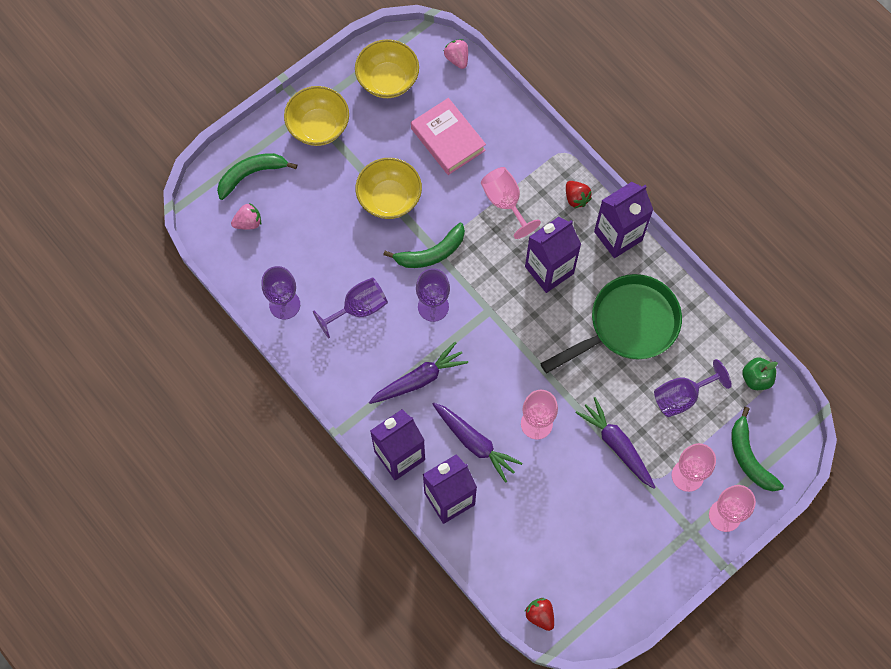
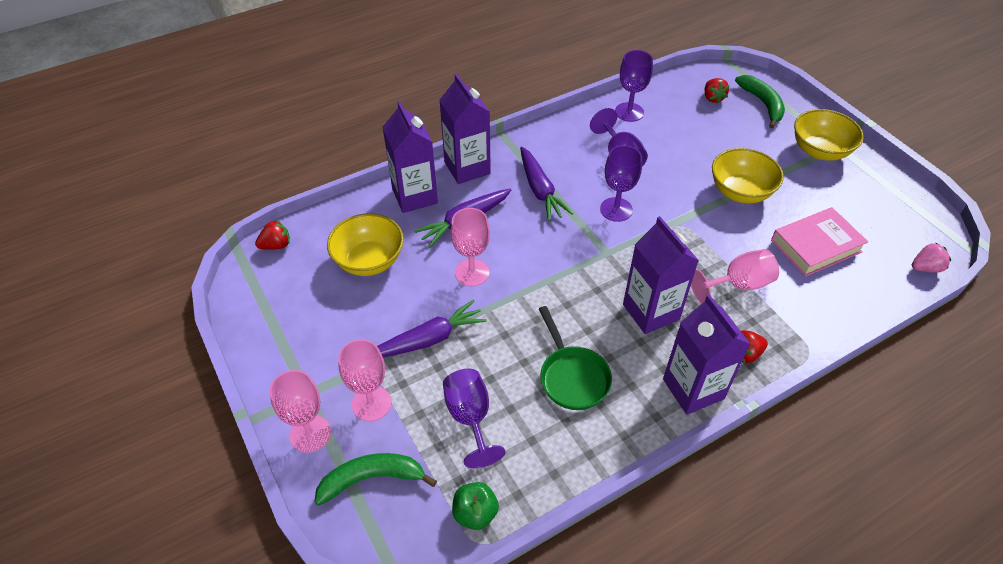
camera: 100 degrees right, 20 degrees down
(248, 222) = (713, 98): pink strawberry -> red strawberry
(388, 80) = (884, 207): yellow bowl -> yellow bowl (369, 261)
(431, 253) = (676, 215): green banana -> none
(627, 325) = (572, 377): green pan -> green pan, size x0.64

